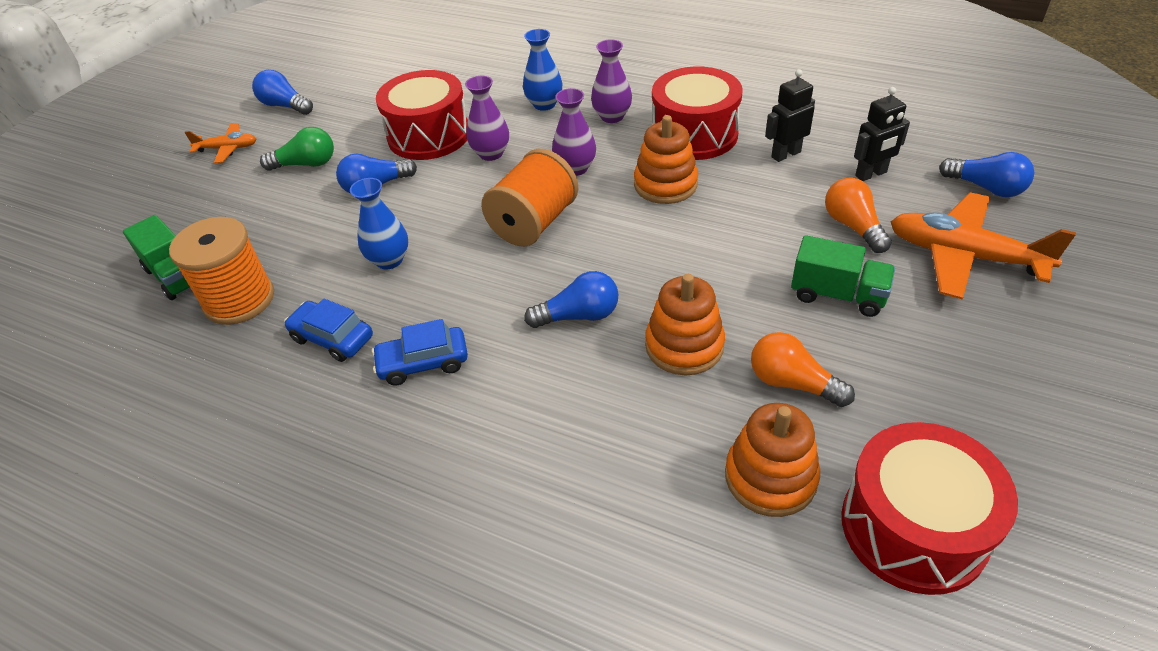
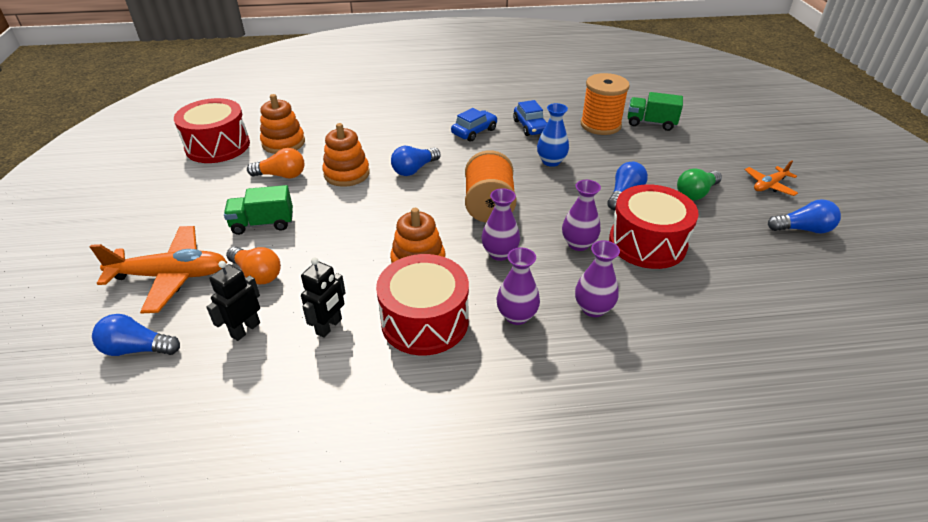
camera: 145 degrees right, 5 degrees down
(332, 338) = (530, 127): blue car -> blue car turned 75 degrees clockwise
(544, 104) = (593, 308): blue vase -> purple vase

